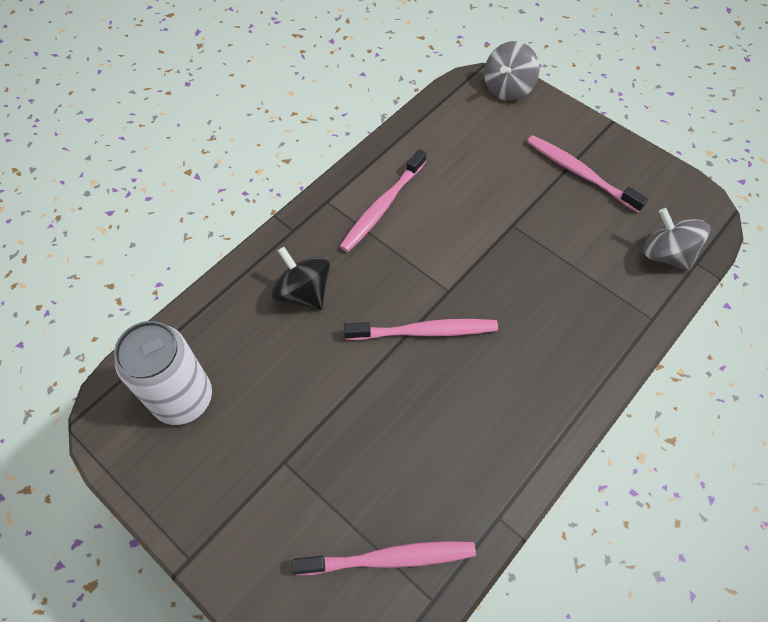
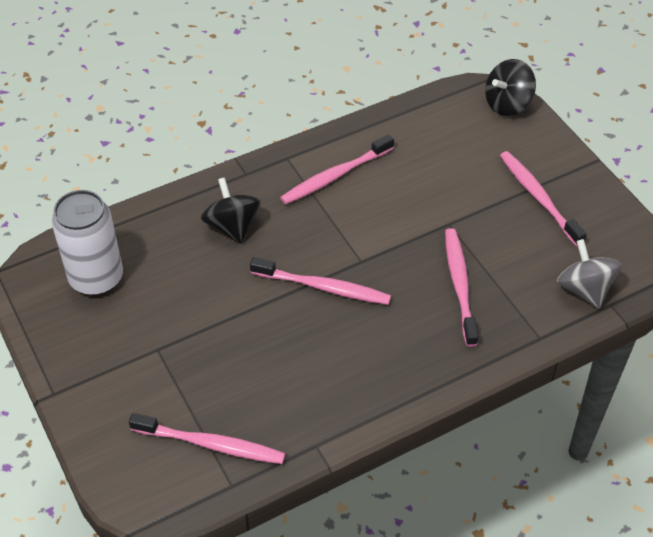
camera: 20 degrees right, 10 degrees down
(507, 88) = (507, 104): grey spinning top -> black spinning top
(553, 286) = (459, 285): none -> pink toothbrush

